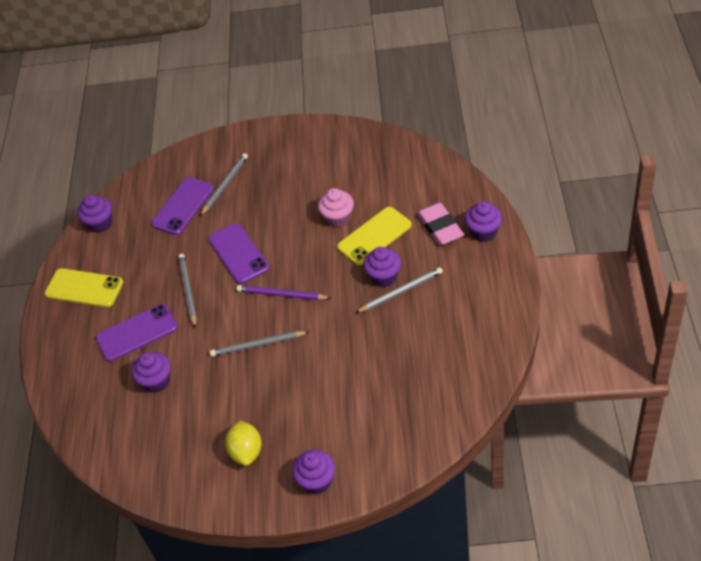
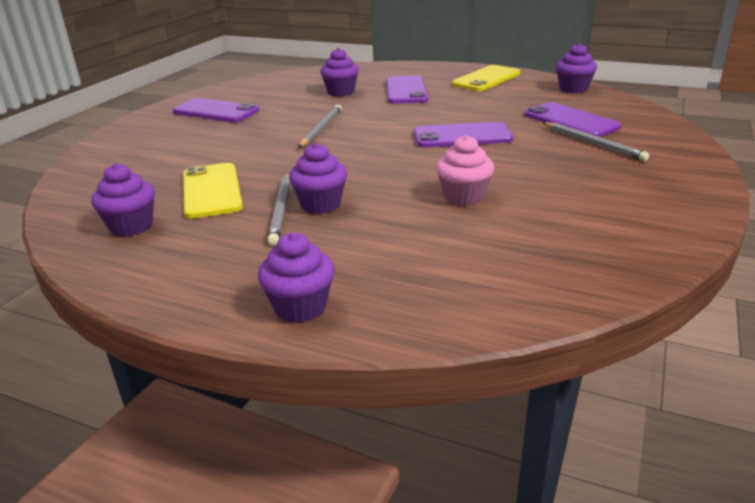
camera: 110 degrees right, 20 degrees down
(188, 290) = (434, 111): grey pencil -> none
(246, 452) = (216, 111): yellow lemon -> purple phone
(281, 295) = (372, 147): purple pencil -> none
(316, 481) = (139, 130): purple cupcake -> purple cupcake (131, 226)
(374, 236) = (401, 214): yellow phone -> yellow phone (212, 191)
(440, 227) = (359, 269): pink eraser -> none

